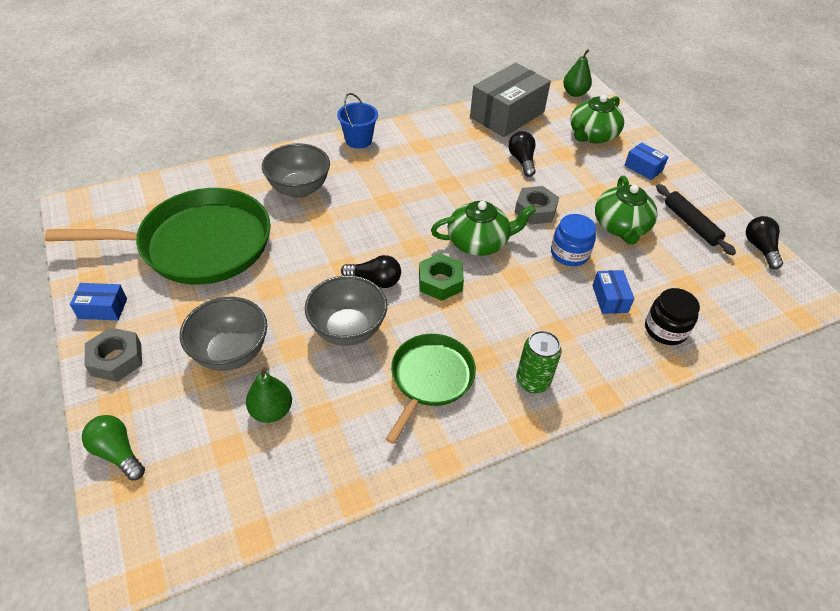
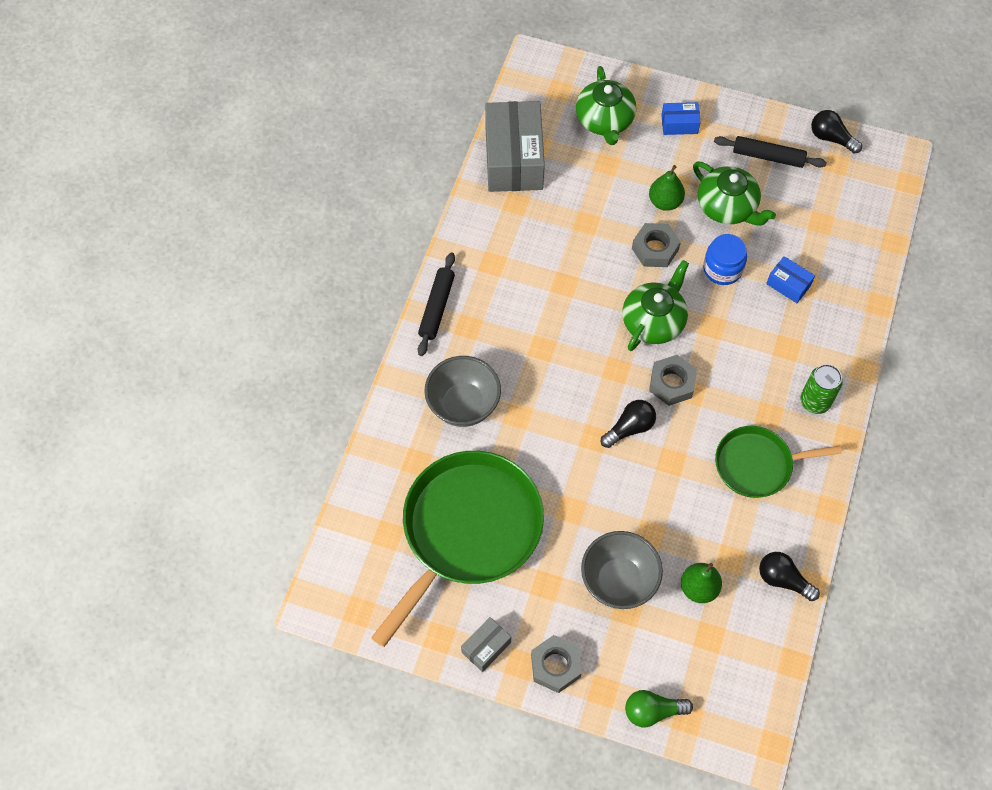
camera: 45 degrees left, 15 degrees up
(103, 308) = (486, 647): blue box -> grey box
(348, 330) = (664, 484): grey bowl -> none
(358, 140) = (436, 307): blue bucket -> black rolling pin
(430, 378) = (757, 464): green pan -> green pan turned 75 degrees counterclockwise
(440, 282) = (672, 383): green nut -> grey nut
(521, 161) = (586, 204): black light bulb -> black light bulb (783, 580)
(574, 93) = (535, 77): green pear -> green pear (665, 202)
(665, 329) = (845, 277): black jar -> none

